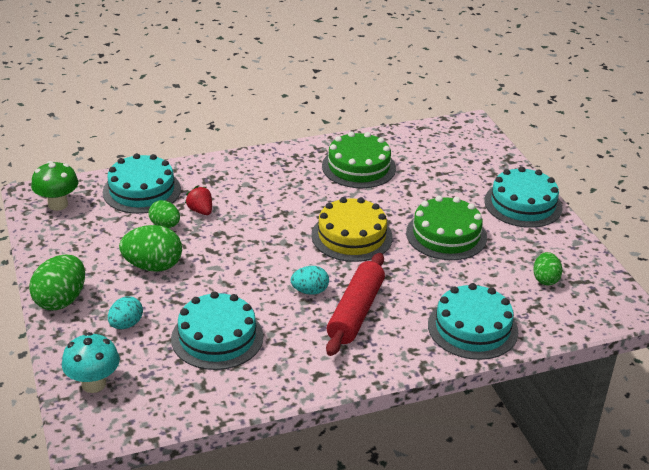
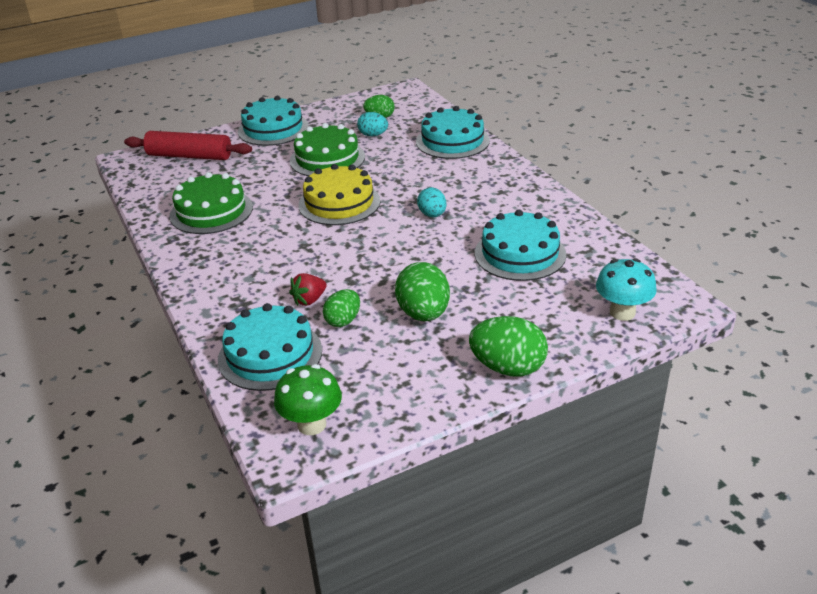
camera: 95 degrees left, 0 degrees up
(126, 324) = (527, 311): turquoise egg -> turquoise egg (373, 135)
(356, 312) = (453, 190): red rolling pin -> red rolling pin (190, 156)

